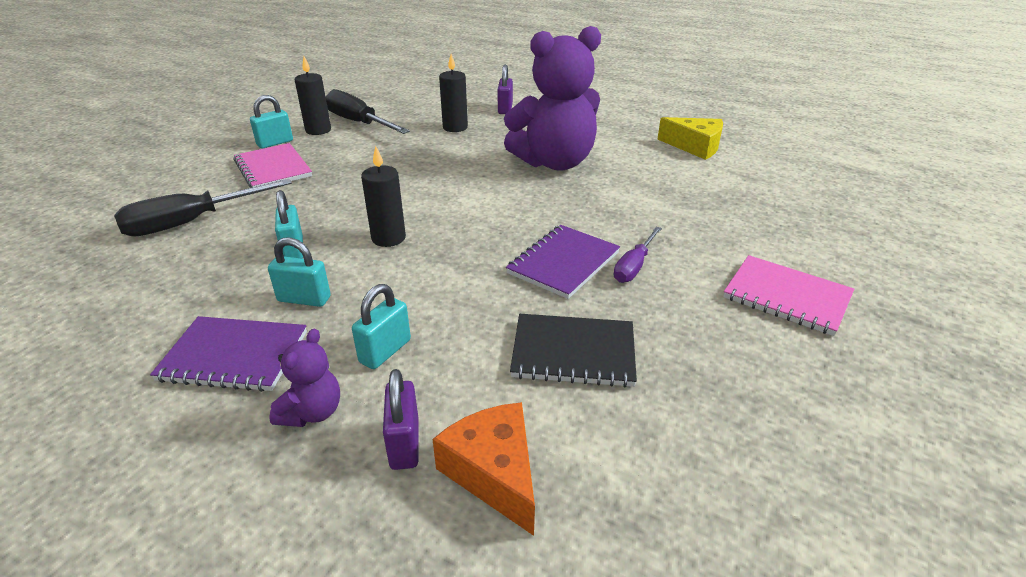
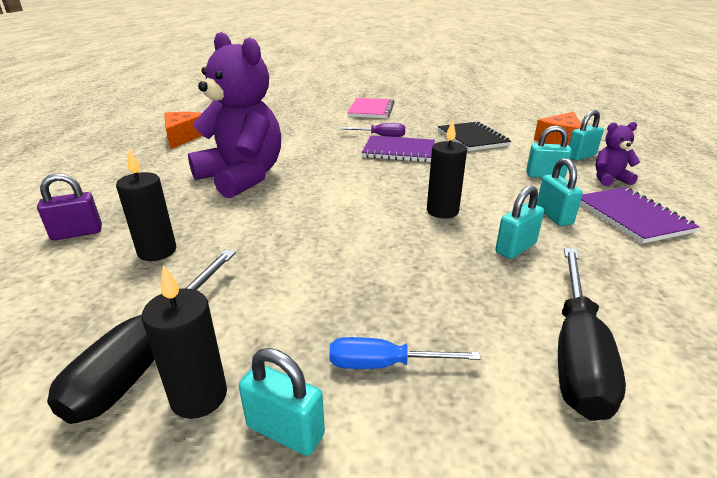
camera: 115 degrees left, 5 degrees down
(191, 222) = (577, 352): black screwdriver -> black screwdriver turned 75 degrees clockwise
(273, 169) = (384, 364): pink notebook -> blue screwdriver
(404, 443) = (581, 156): purple padlock -> turquoise padlock
(695, 146) = (183, 137): yellow cheese -> orange cheese

